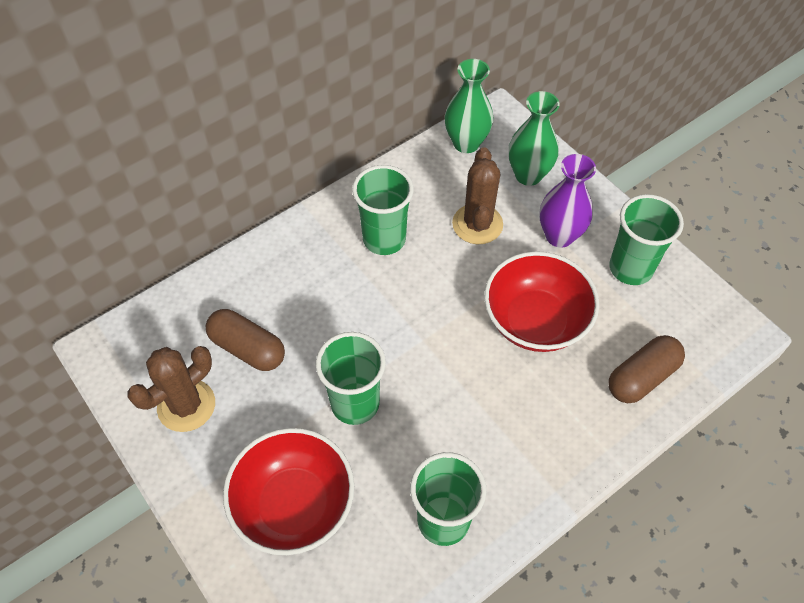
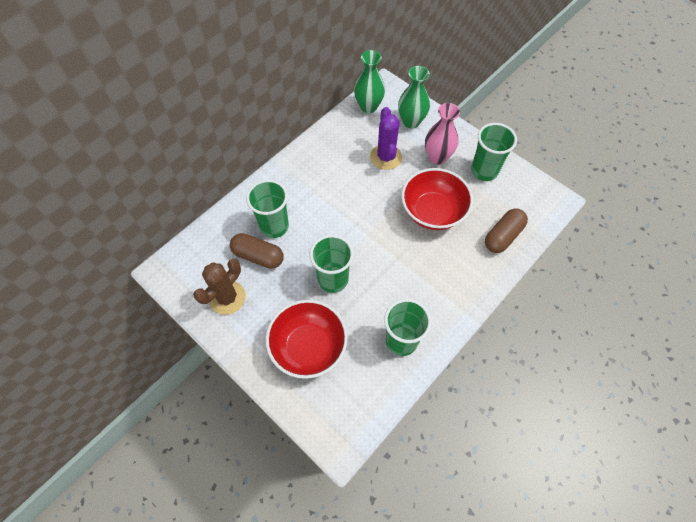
camera: 10 degrees left, 5 degrees up
(384, 239) = (329, 175): green cup -> green cup (274, 226)
(477, 224) = (386, 157): brown cactus -> purple cactus
(559, 236) = (437, 157): purple vase -> pink vase

